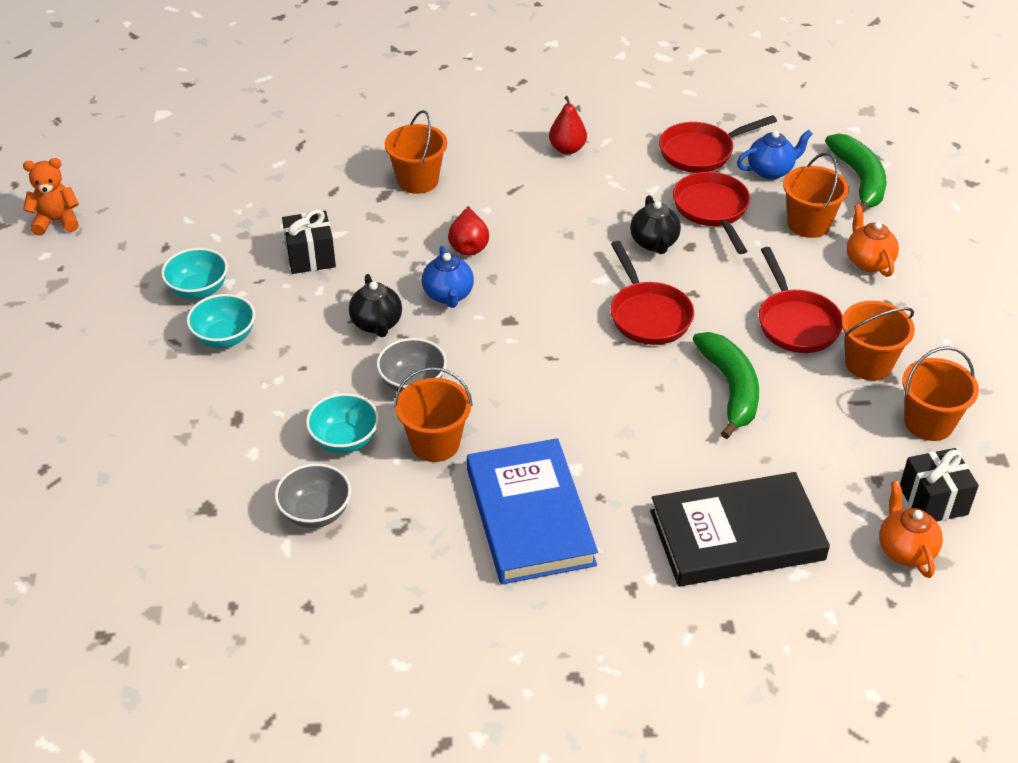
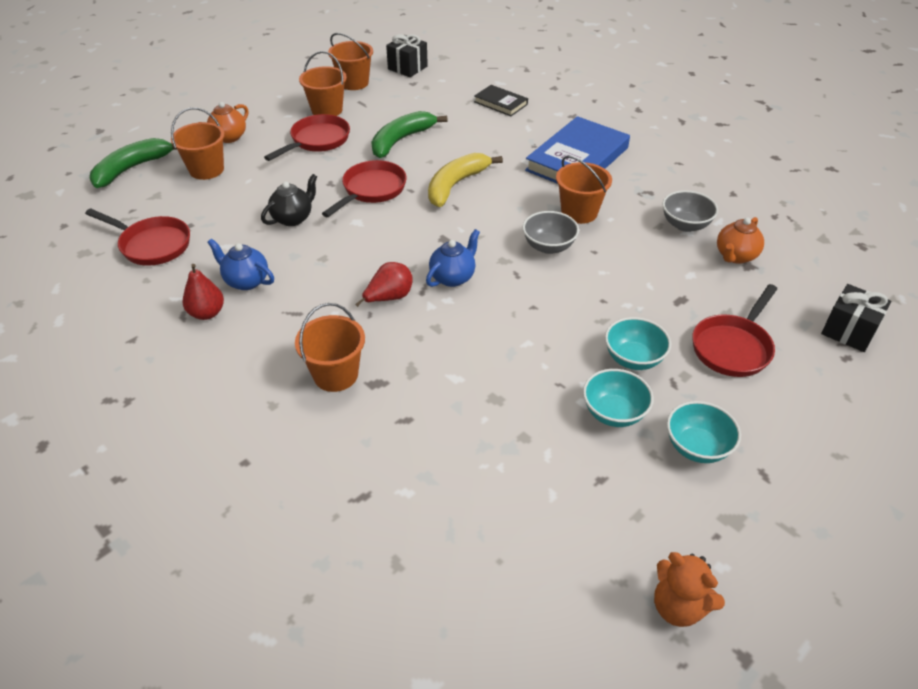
camera: 130 degrees left, 0 degrees up
(310, 257) = (499, 374): black gift -> black gift (849, 331)
(344, 440) = (627, 246): turquoise bowl -> turquoise bowl (697, 447)
(377, 324) = (521, 293): black teapot -> none
(590, 380) = (456, 185): none -> yellow banana
(712, 210) = (228, 211): red pan -> red pan (733, 347)
(737, 535) = (500, 103): black book -> black book, size x0.52
(770, 171) = (152, 206): blue teapot -> blue teapot (246, 281)
(905, 550) = (448, 65): orange teapot -> orange teapot (735, 256)

